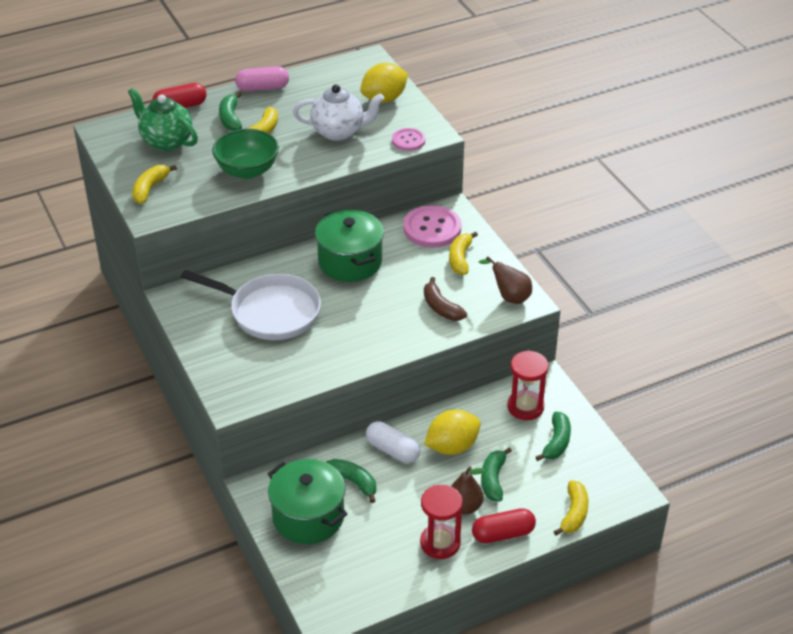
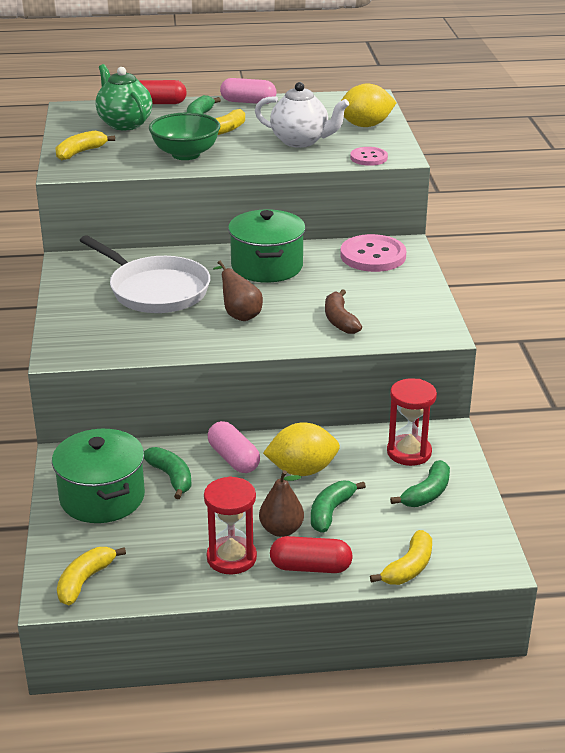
camera: 20 degrees right, 10 degrees down
(392, 450) = (233, 459): white capsule -> pink capsule
(460, 258) = (388, 284): yellow banana -> yellow banana (85, 581)
(509, 297) = (423, 325): brown pear -> brown pear (239, 315)

